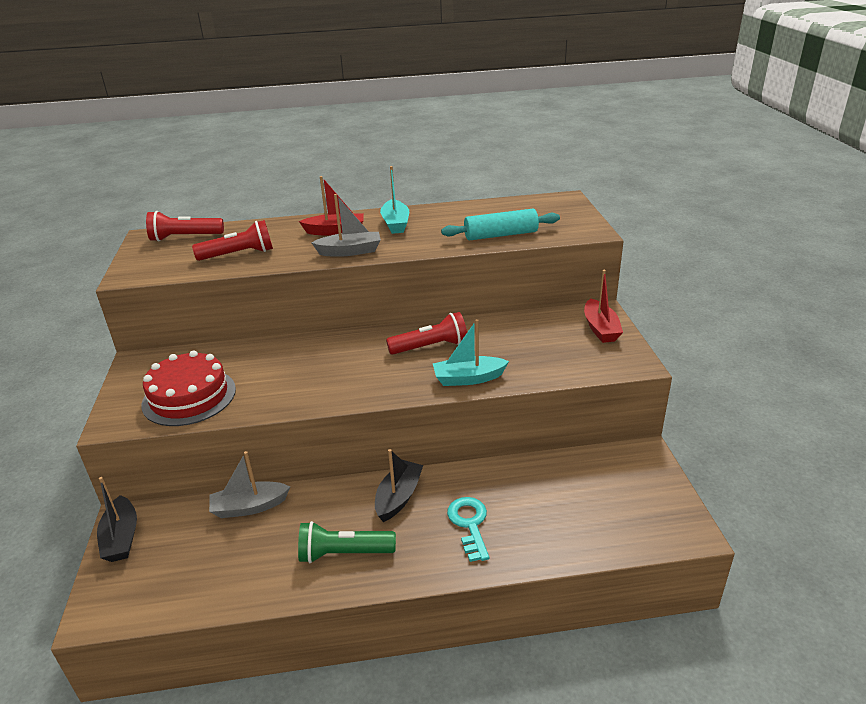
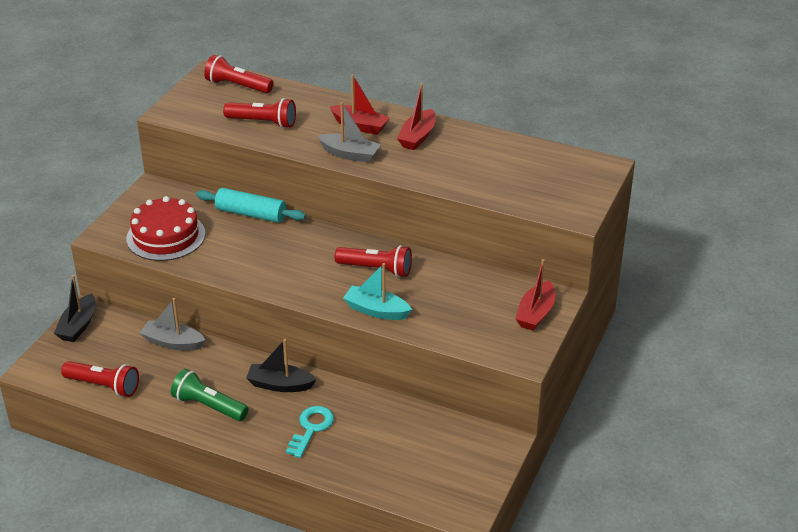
camera: 30 degrees right, 5 degrees up
(202, 590) = (104, 386): none -> red flashlight
(395, 224) = (417, 137): turquoise boat -> red boat
(399, 497) = (280, 385): black boat -> black boat turned 135 degrees counterclockwise
(501, 235) = (492, 187): turquoise rolling pin -> turquoise rolling pin (251, 214)

